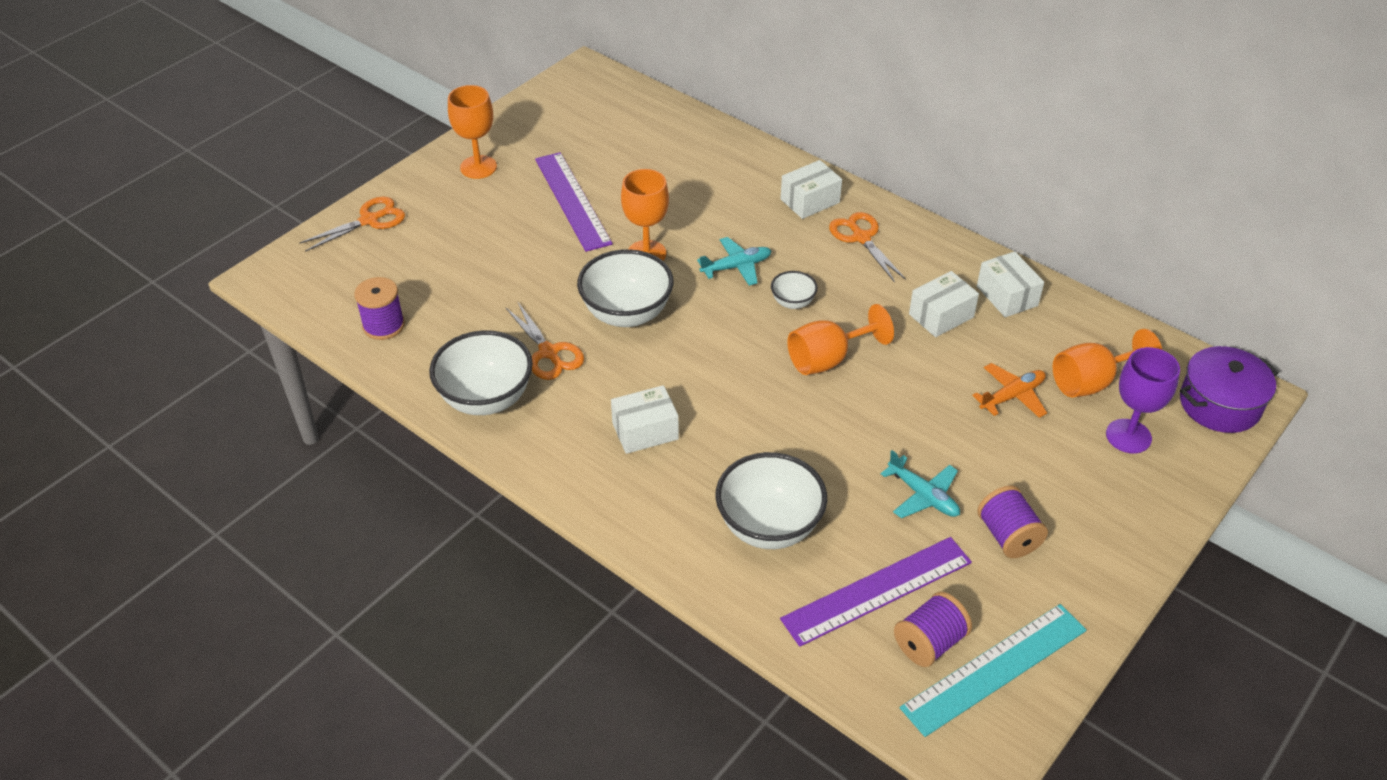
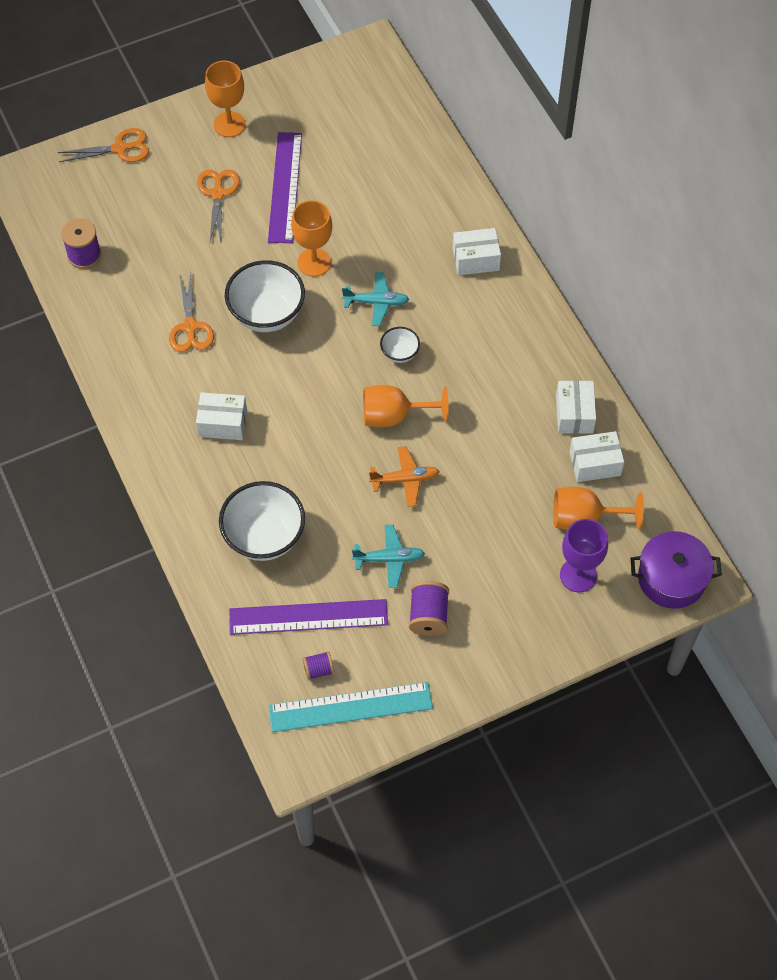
camera: 25 degrees right, 15 degrees up
(486, 399) = (125, 350): white bowl -> none
(861, 238) = (494, 312): orange scissors -> orange scissors (218, 193)
(923, 496) = (389, 559): turquoise plane -> turquoise plane turned 75 degrees counterclockwise
(929, 643) = (318, 670): purple spool -> purple spool, size x0.61
(941, 316) = (508, 412): white box -> white box (595, 463)
(1012, 396) = (513, 505): orange plane -> orange plane (405, 479)

